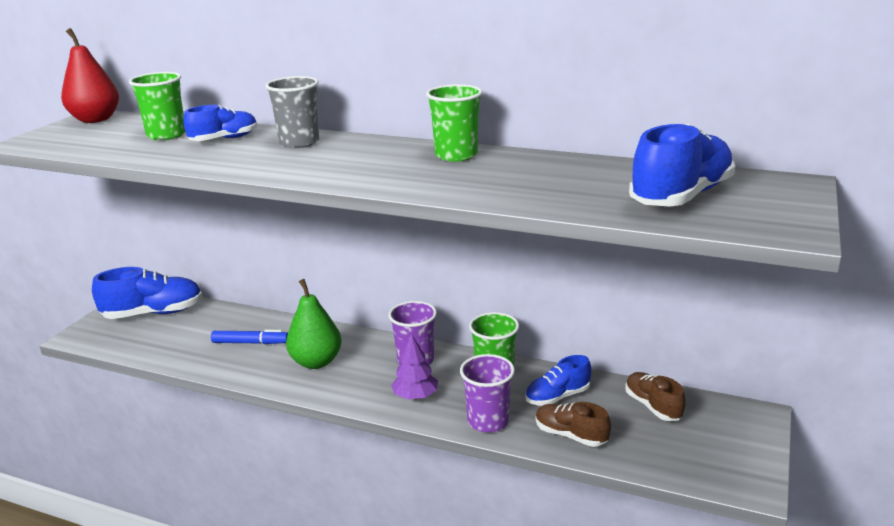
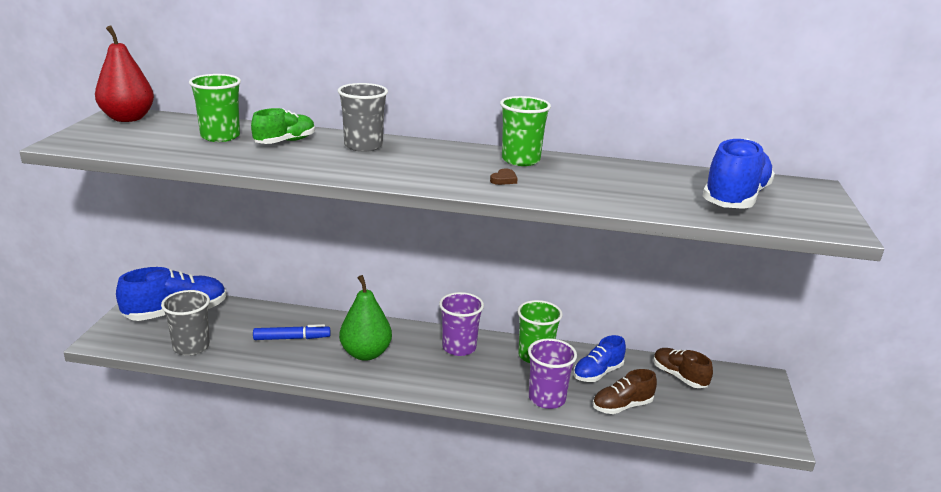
camera: 15 degrees left, 0 degrees up
(152, 346) = (191, 347): none -> grey cup
(224, 139) = (285, 142): blue shoe -> green shoe
(415, 396) = (473, 380): purple tree -> none
(421, 175) = (504, 179): none -> brown heart
(570, 435) = (622, 406): brown shoe -> brown shoe turned 45 degrees counterclockwise

